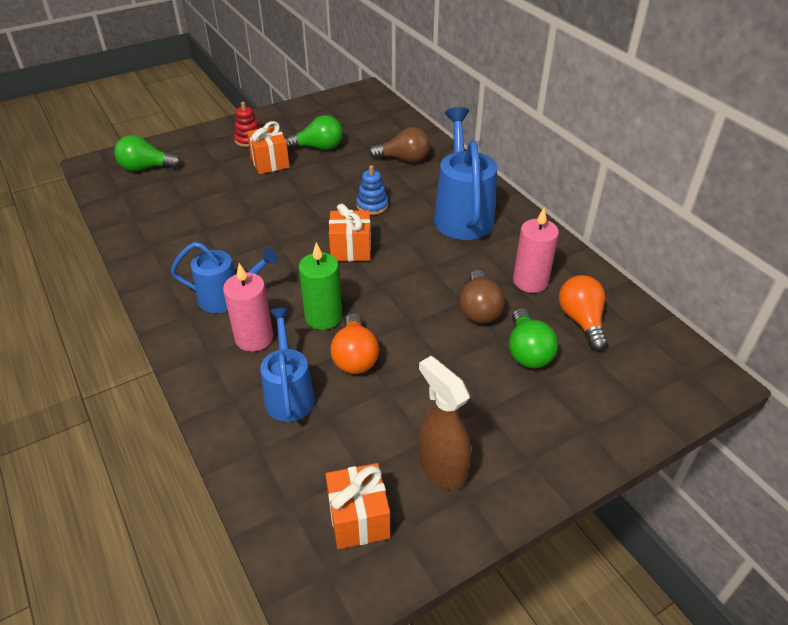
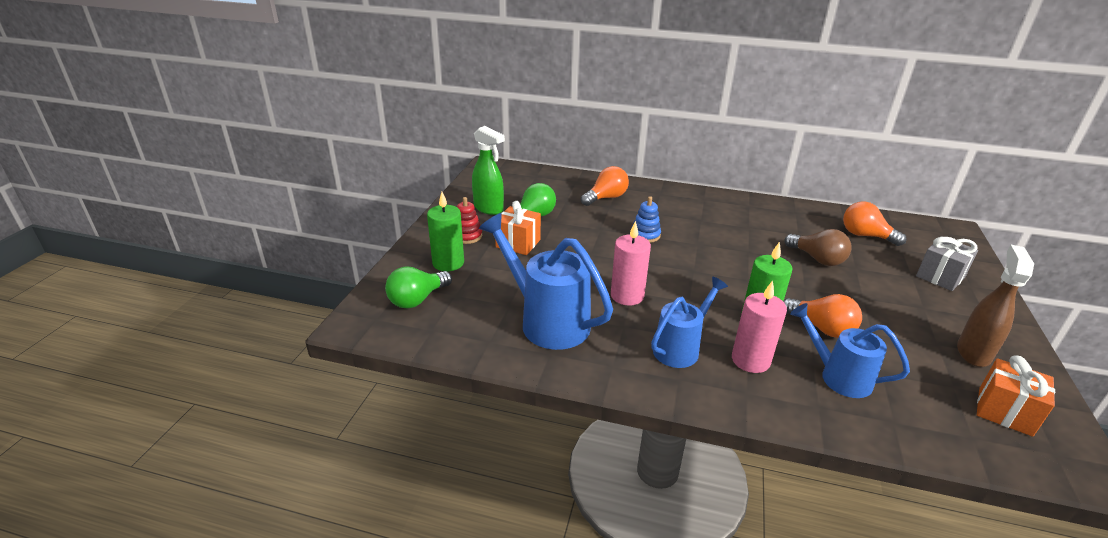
camera: 45 degrees left, 10 degrees down
(204, 153) = (448, 263): none -> green candle
(300, 126) = (489, 208): none -> green spray bottle
(351, 249) = (688, 268): orange gift -> none
(404, 159) = (606, 198): brown light bulb -> orange light bulb
(442, 468) = (973, 352): brown spray bottle -> brown spray bottle turned 105 degrees clockwise
(462, 214) = (704, 213): blue watering can -> blue watering can (547, 321)
(527, 351) = (878, 266): green light bulb -> none
(530, 281) = (807, 230): pink candle -> pink candle (627, 296)
(572, 401) = (940, 276): none -> grey gift

